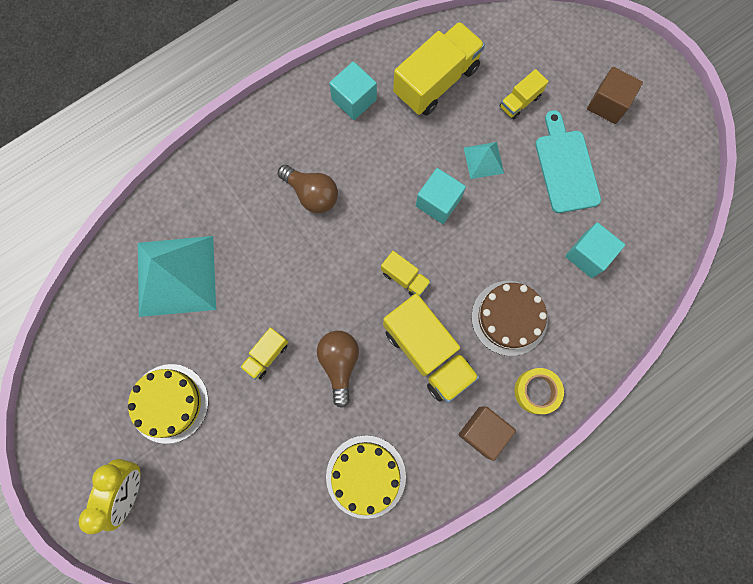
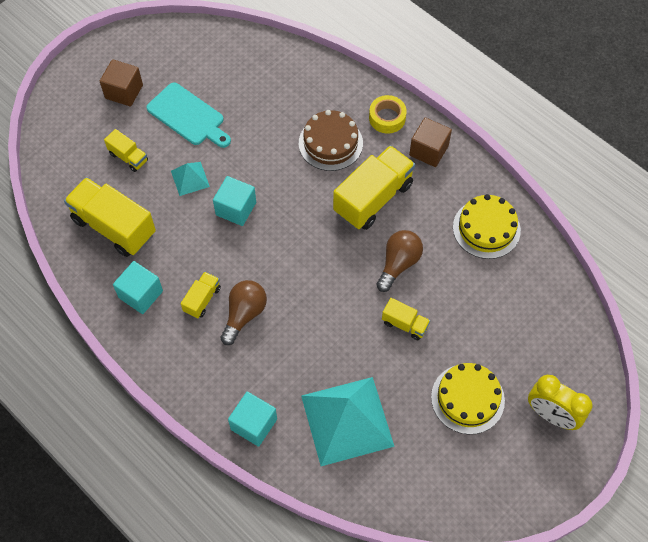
camera: 100 degrees left, 15 degrees down
(129, 489) = (551, 415): yellow clock -> yellow clock turned 150 degrees counterclockwise
(339, 363) = (398, 264): brown light bulb -> brown light bulb turned 135 degrees clockwise
(405, 278) = (311, 225): yellow truck -> yellow truck (202, 299)
(566, 167) = (188, 116): turquoise cutting board -> turquoise cutting board turned 120 degrees counterclockwise
(588, 255) = (265, 94): turquoise cube -> turquoise cube (254, 424)

